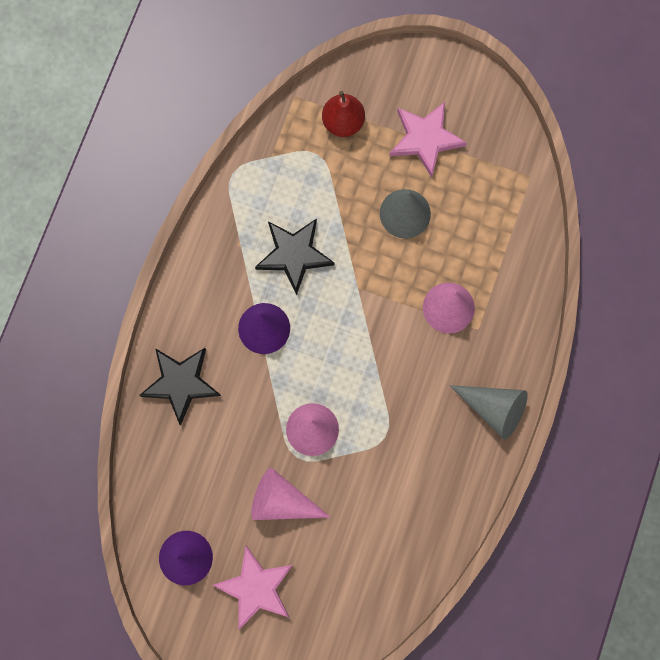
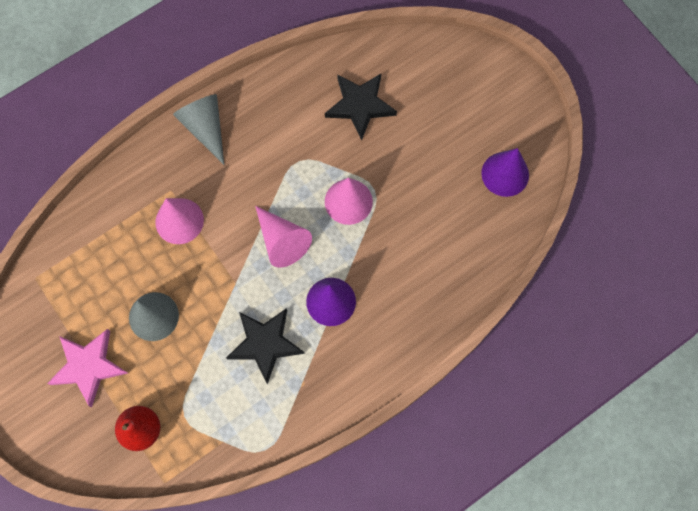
camera: 145 degrees left, 5 degrees down
(181, 383) = (425, 303): black star -> black star (360, 105)
(256, 588) = (467, 121): pink star -> none
(282, 501) = (407, 166): pink cone -> pink cone (282, 241)

